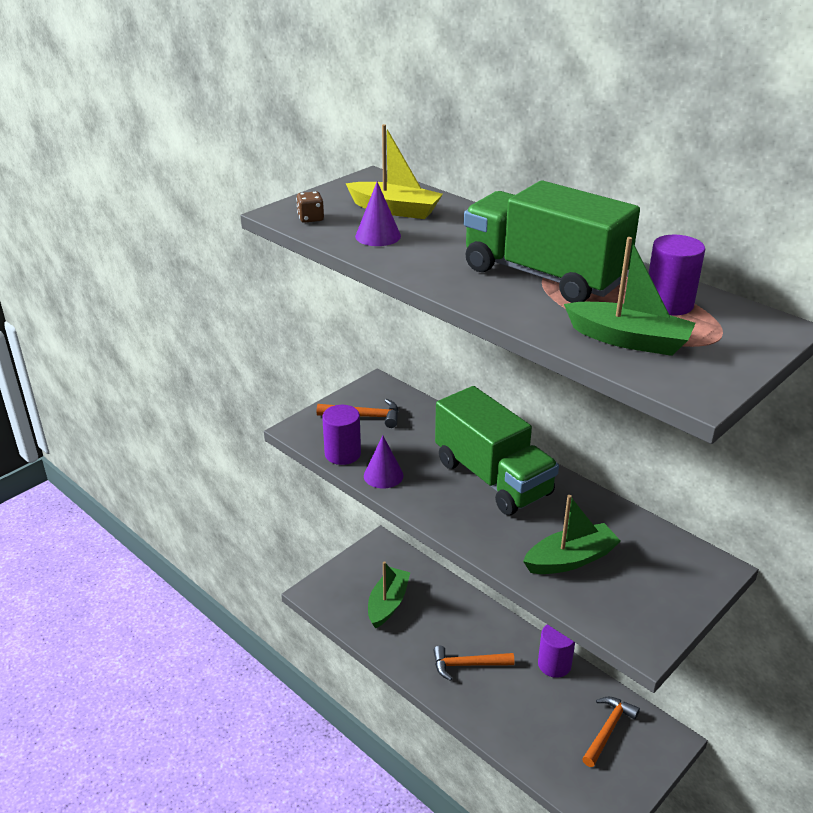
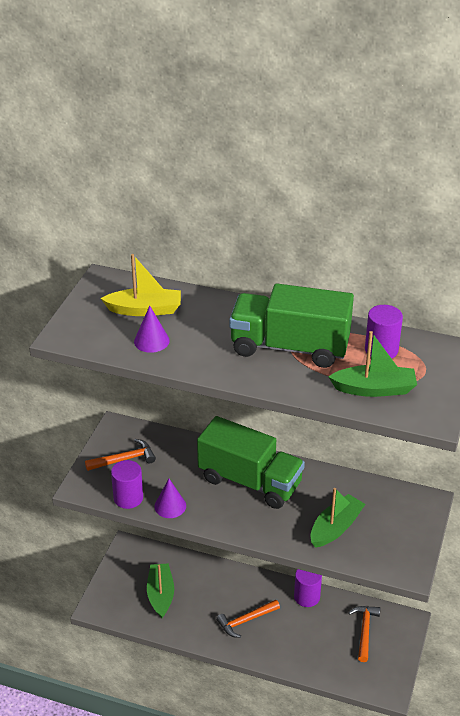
camera: 25 degrees left, 5 degrees up
(310, 218) = (88, 336): brown dice -> none

